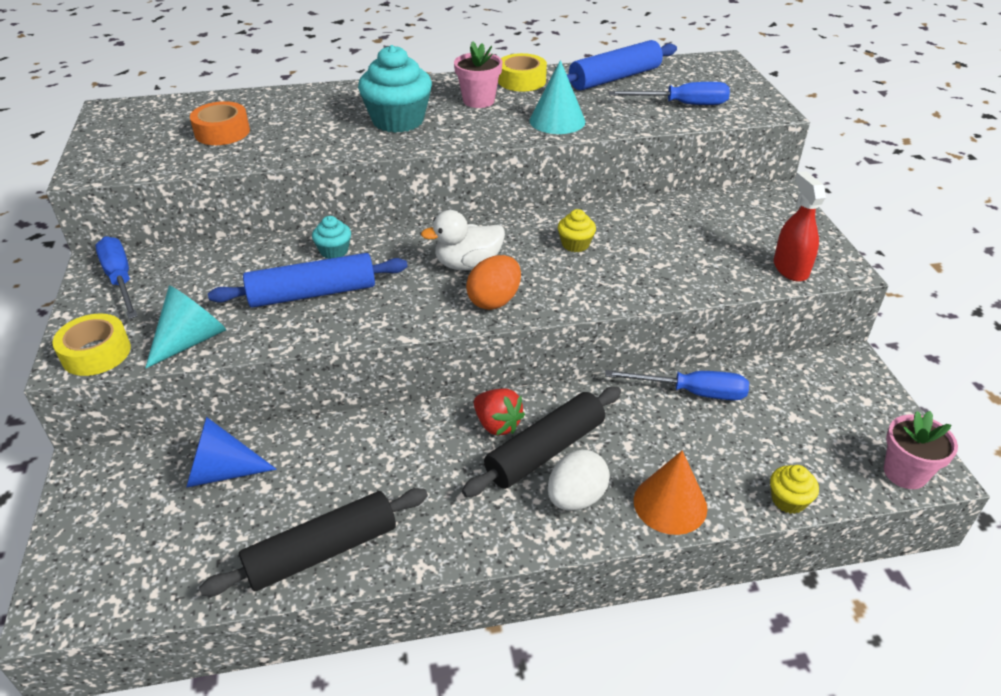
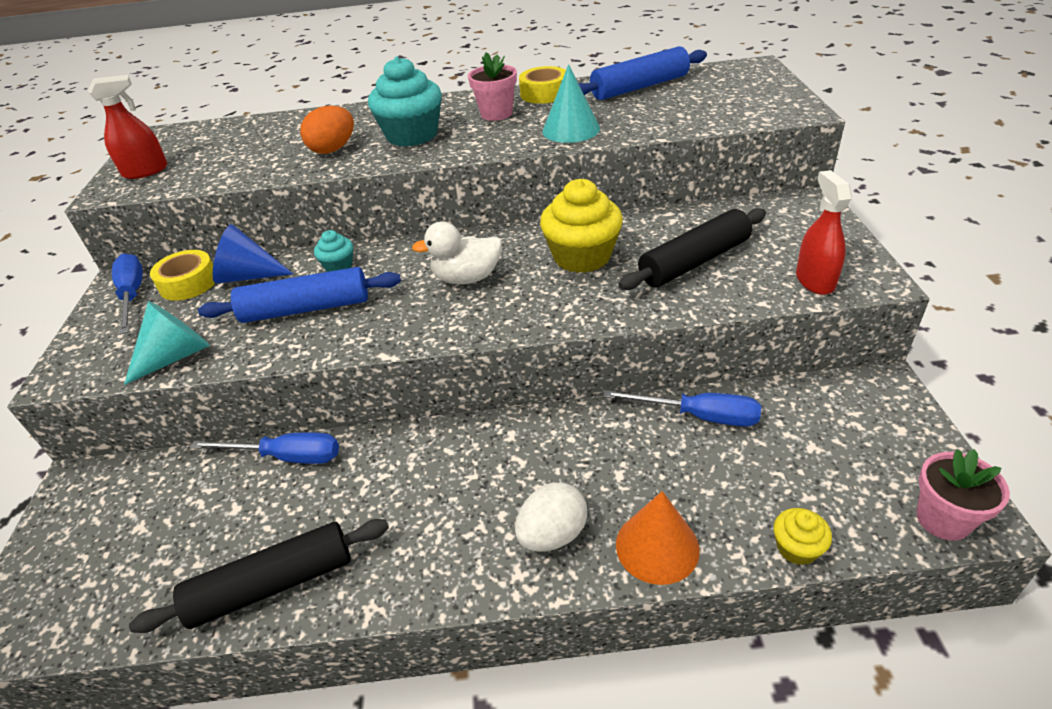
camera: 10 degrees right, 0 degrees up
(96, 353) = (85, 368): yellow tape -> yellow tape (188, 283)
(121, 150) = (145, 171): none -> red spray bottle
(221, 472) = (197, 491): blue cone -> blue cone (248, 276)
(222, 132) = (243, 151): orange tape -> none
(494, 301) = (485, 316): orange egg -> orange egg (333, 149)
(497, 424) = (483, 447): red strawberry -> none
(545, 451) = (528, 478): black rolling pin -> black rolling pin (694, 261)
(575, 244) = (582, 256): yellow cupcake -> yellow cupcake, size x2.00
(682, 104) = (705, 109): blue screwdriver -> blue screwdriver (286, 457)

